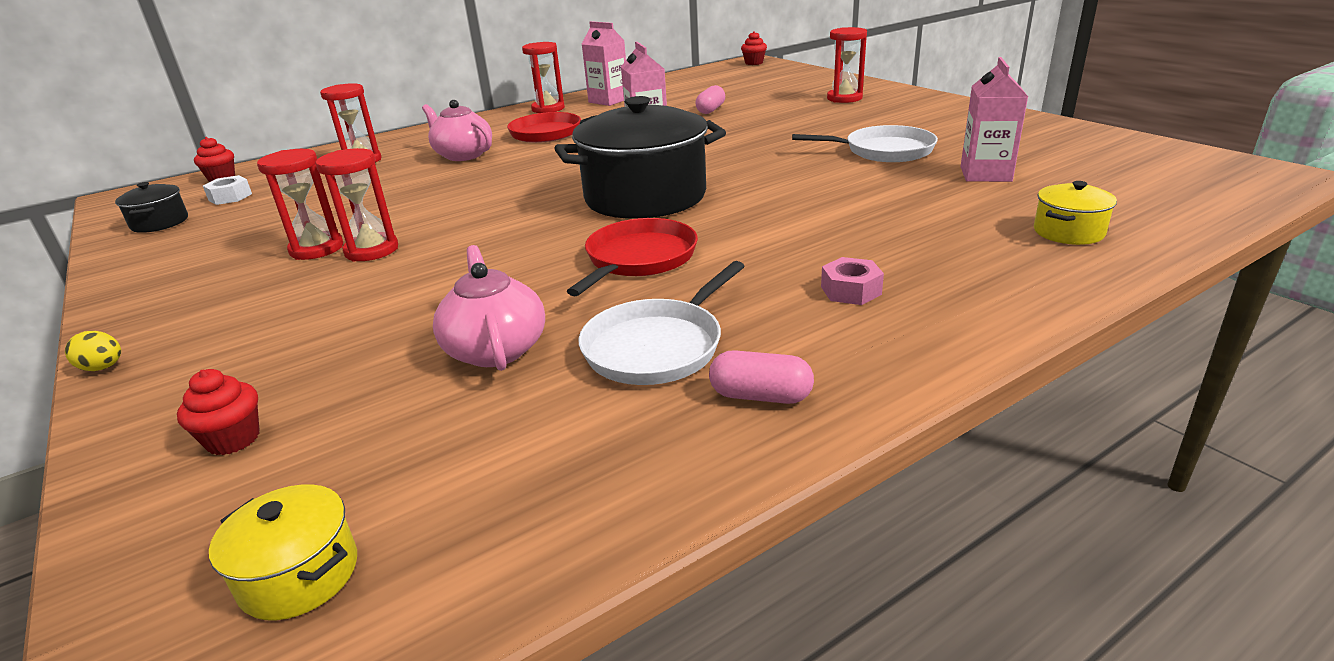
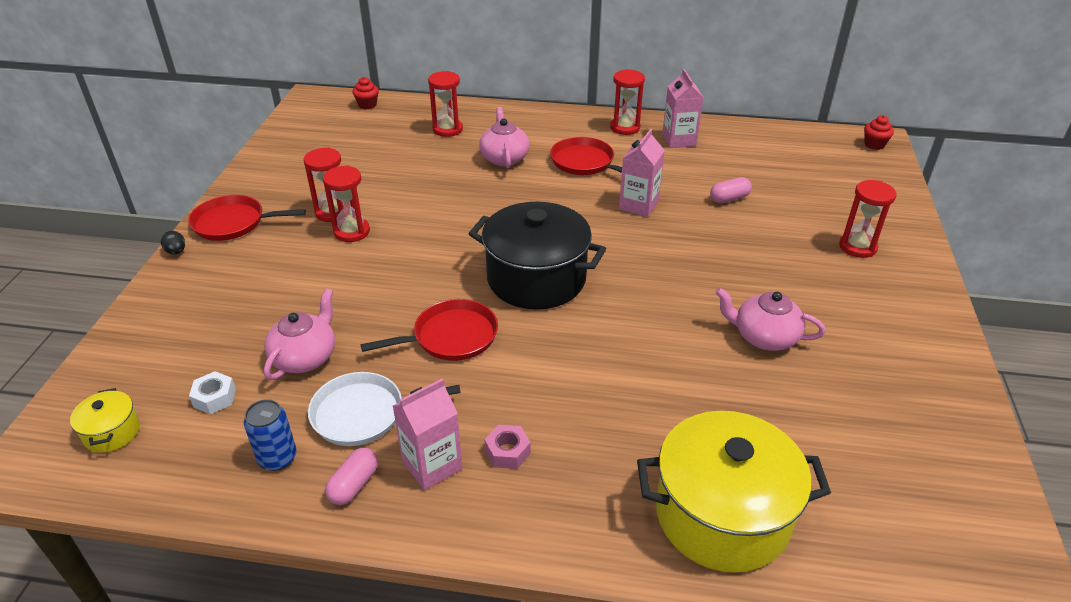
camera: 40 degrees right, 10 degrees up
(103, 368) = (176, 251): yellow egg -> black egg
(160, 223) = (300, 137): black pot -> none
(168, 310) = (233, 223): none -> red pan
(230, 197) = (351, 130): white nut -> white nut (215, 398)
(233, 439) = (167, 338): red cupcake -> none
(625, 434) = (277, 458): none -> blue can
(760, 396) = (354, 485): pink capsule -> pink capsule turned 60 degrees clockwise
(884, 151) = (764, 337): white pan -> pink teapot
(985, 174) = (786, 416): pink carton -> pink carton (432, 465)
(1068, 232) = (722, 515): yellow pot -> yellow pot, size x2.26

